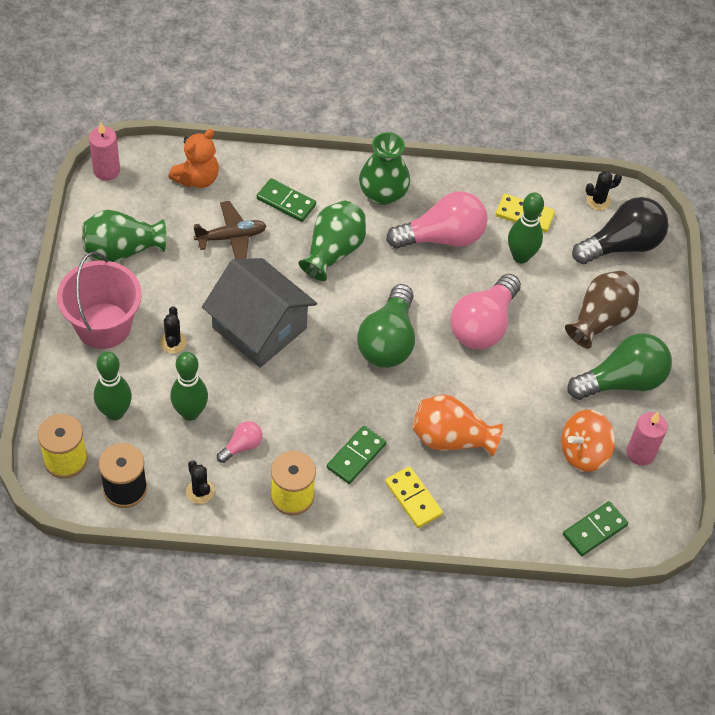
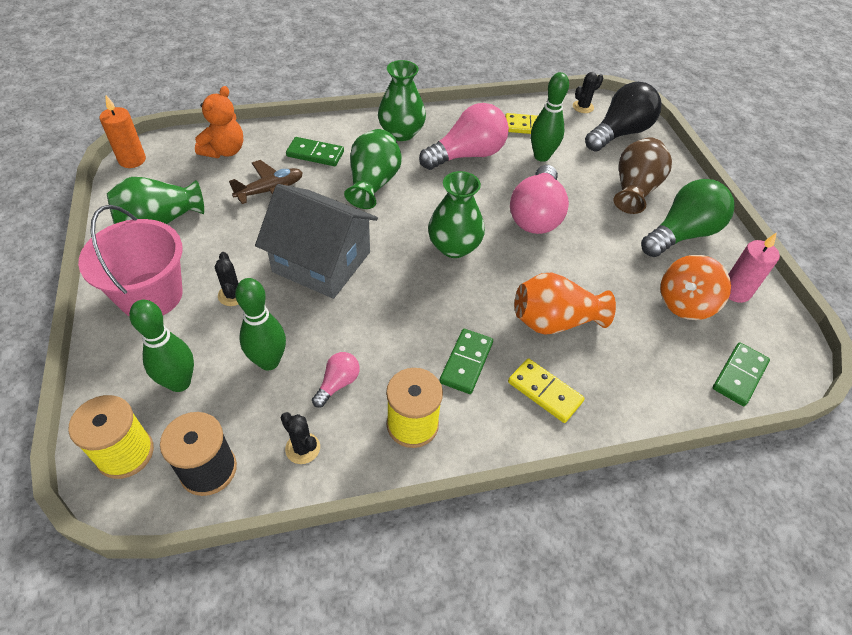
camera: 15 degrees left, 5 degrees down
(106, 170) = (132, 160): pink candle -> orange candle
(388, 341) = (454, 247): green light bulb -> green vase

